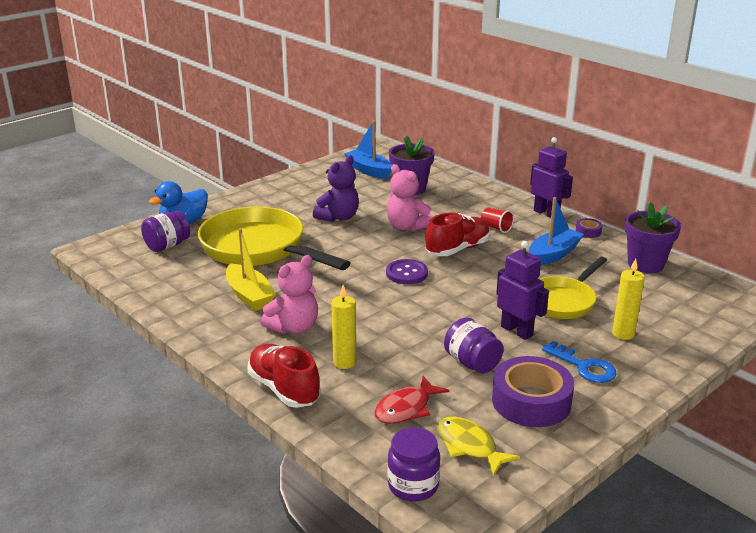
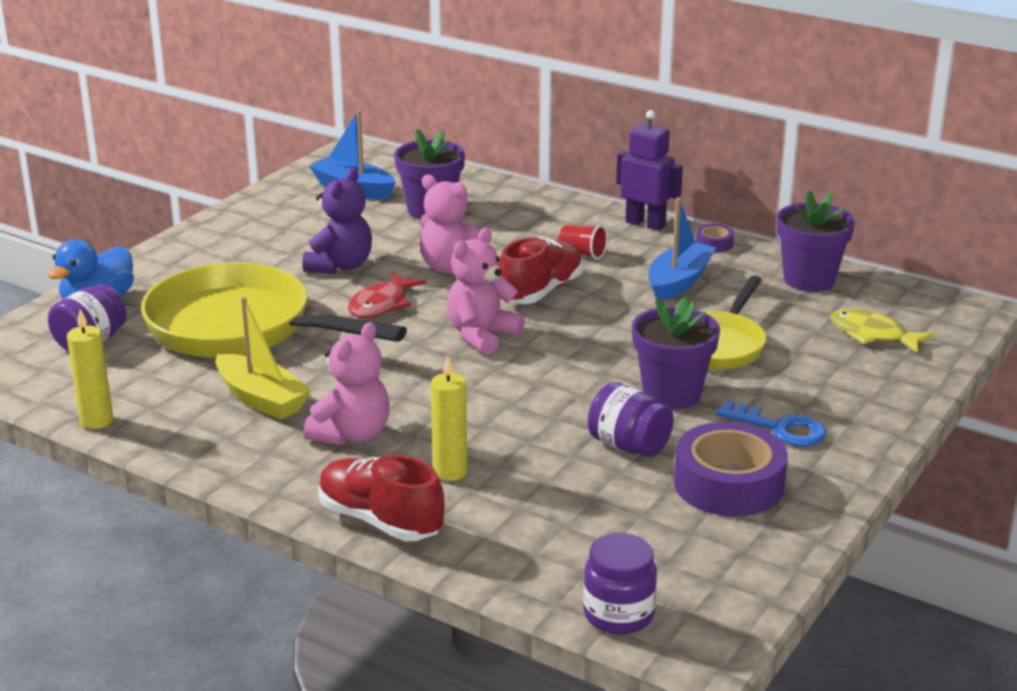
camera: 15 degrees left, 0 degrees up
(406, 273) = (481, 335): purple button -> pink teddy bear
(406, 408) = (565, 519): red fish -> red fish (381, 304)
(469, 446) = (671, 553): yellow fish -> yellow fish (872, 335)
(517, 331) = (671, 394): purple robot -> purple flower pot
(623, 334) = (814, 378): yellow candle -> yellow candle (96, 421)

